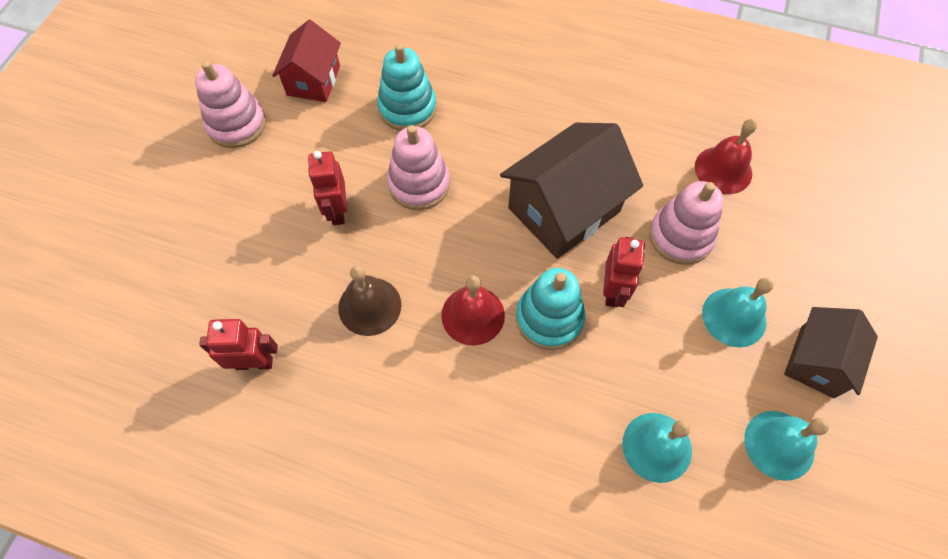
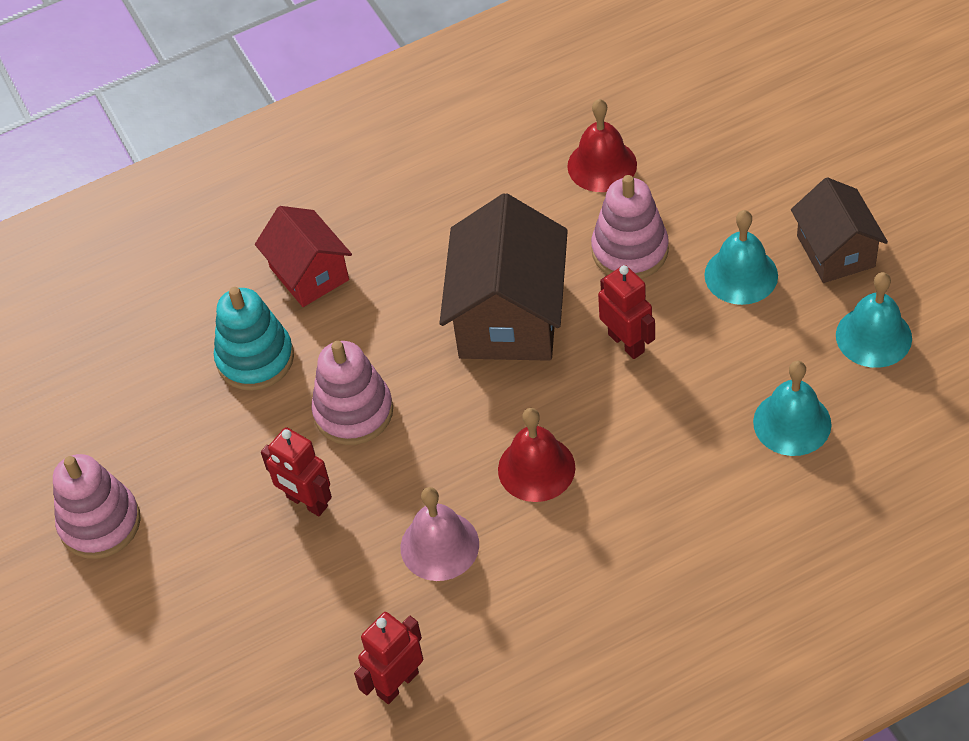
camera: 40 degrees left, 10 degrees down
(313, 80) = (125, 416): red house -> red house (309, 274)
(369, 306) = (439, 545): brown bell -> pink bell
(549, 318) = (601, 411): turquoise stacking toy -> none

